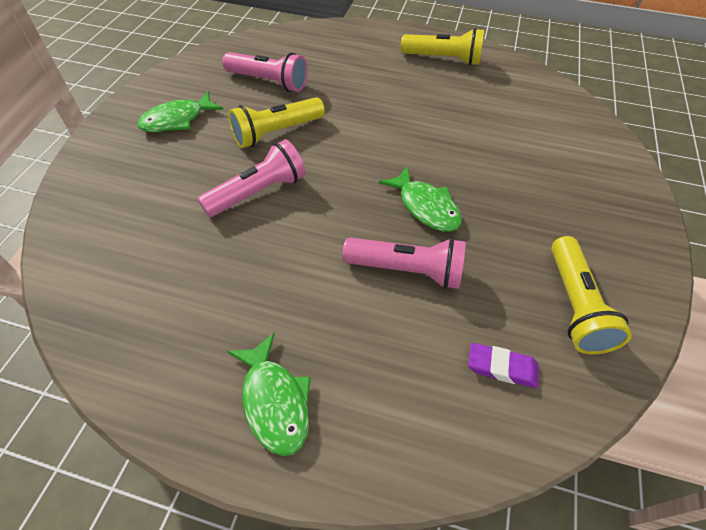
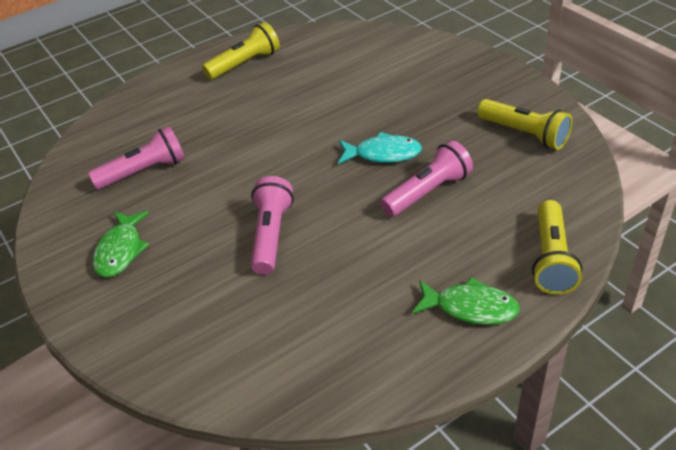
camera: 45 degrees left, 10 degrees down
(276, 132) = (214, 195): yellow flashlight -> yellow flashlight (551, 259)
(425, 207) = (383, 154): green fish -> turquoise fish
(501, 367) = (538, 189): purple eraser -> none

